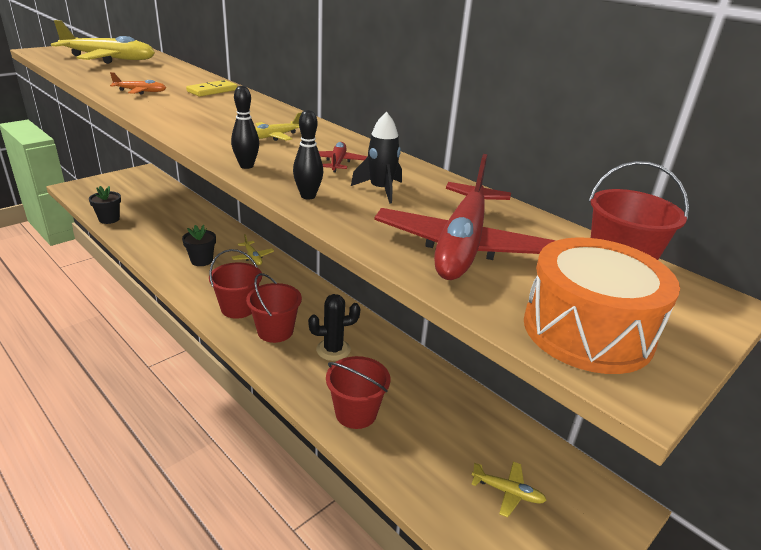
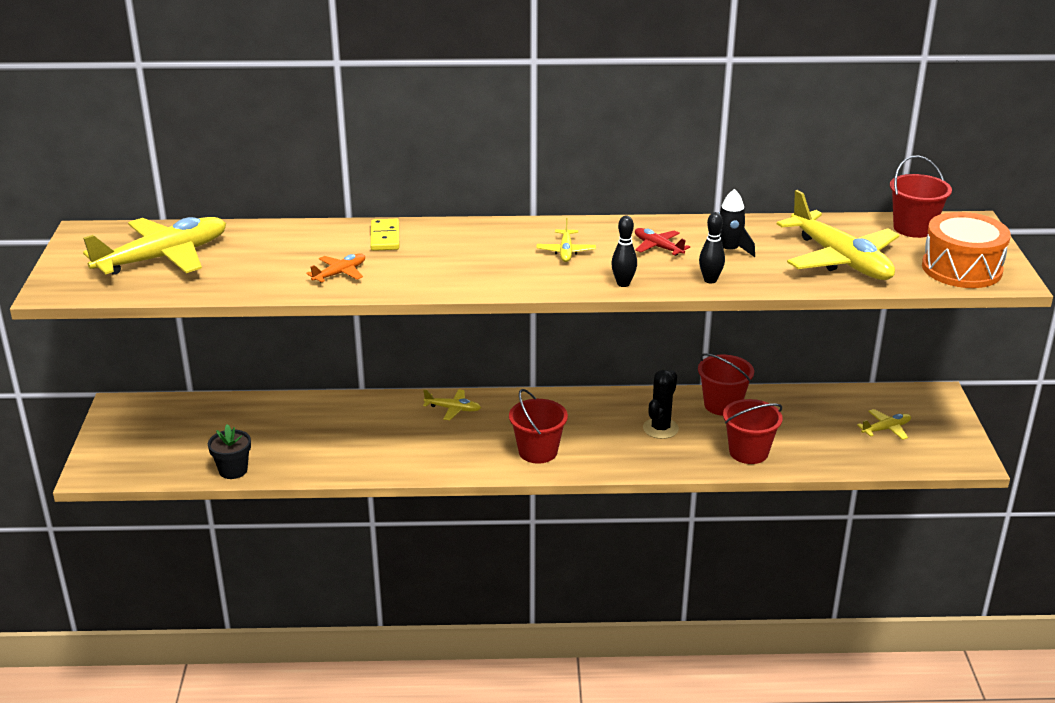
camera: 45 degrees left, 0 degrees up
(201, 260) = (419, 441): black flower pot -> none
(275, 331) = (599, 446): red bucket -> red bucket (722, 405)
(461, 245) = (840, 259): red plane -> yellow plane

